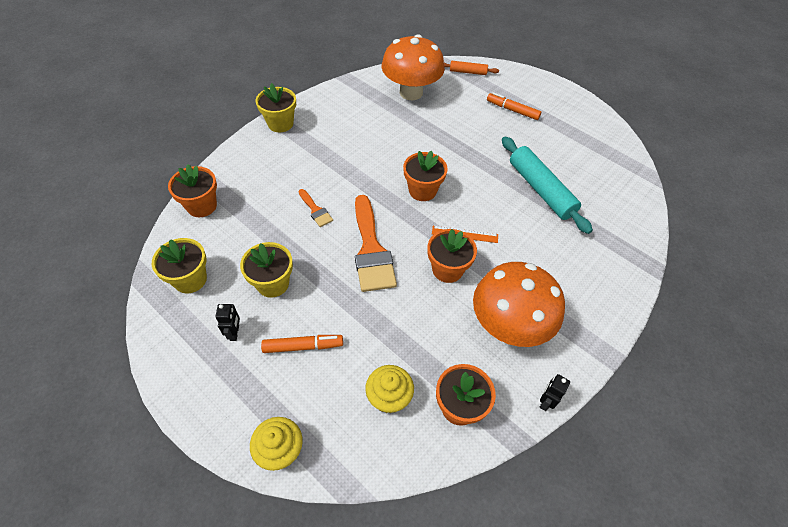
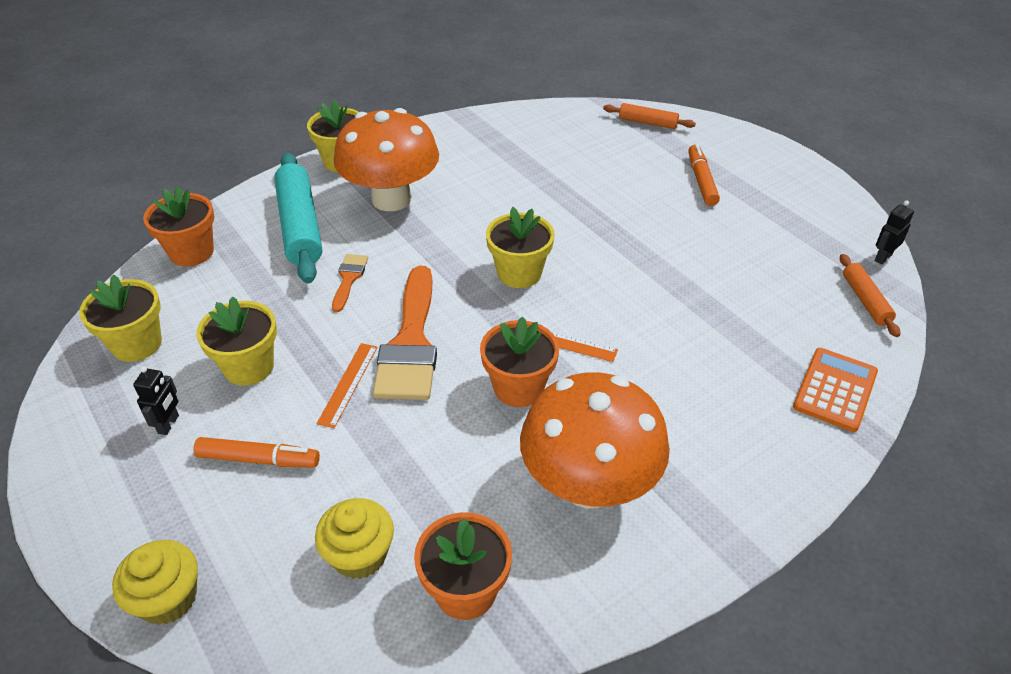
camera: 15 degrees right, 10 degrees down
(315, 210) = (349, 279): orange brush -> orange brush turned 150 degrees counterclockwise
(341, 284) = (348, 384): none -> orange ruler
(411, 92) = (549, 141): orange mushroom -> orange mushroom (391, 199)
(422, 190) = (519, 273): orange flower pot -> yellow flower pot
(512, 110) = (701, 180): orange marker -> orange marker turned 45 degrees clockwise
(540, 190) = (710, 296): turquoise rolling pin -> turquoise rolling pin (300, 226)
(545, 401) = (612, 611): black robot -> black robot (882, 257)
(626, 240) = (835, 390): none -> orange calculator
(627, 180) = (865, 300): none -> orange rolling pin

